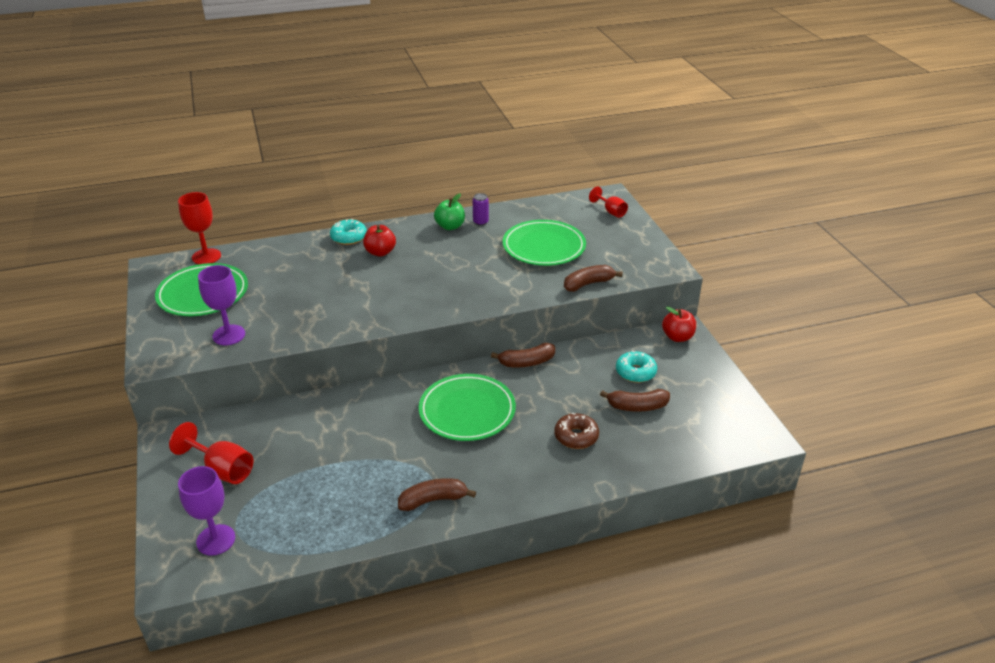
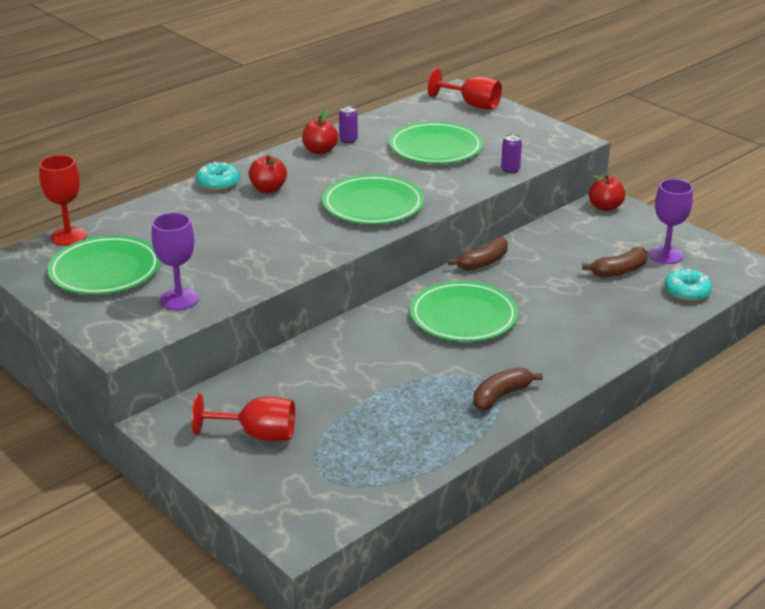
camera: 25 degrees left, 5 degrees down
(216, 540) = (314, 493): purple goblet -> purple goblet (666, 255)
(446, 288) = (373, 205): none -> green plate
(450, 226) = (320, 151): green apple -> red apple
(576, 436) = (586, 309): brown donut -> none
(588, 284) = (510, 169): brown banana -> purple can
(611, 211) = (472, 104): red goblet -> red goblet, size x1.54
(635, 372) = (593, 244): turquoise donut -> turquoise donut (687, 292)

